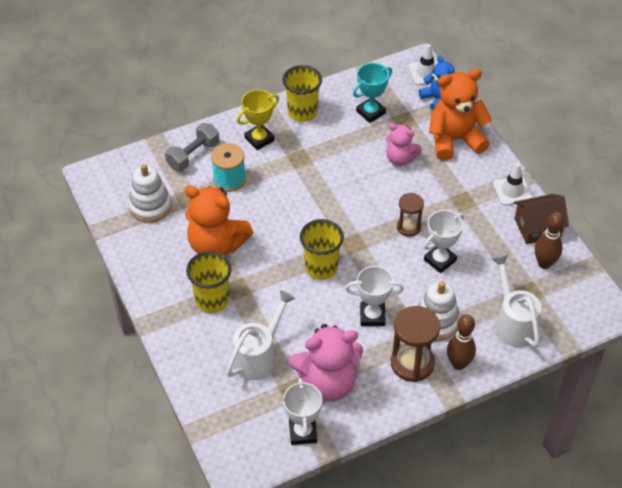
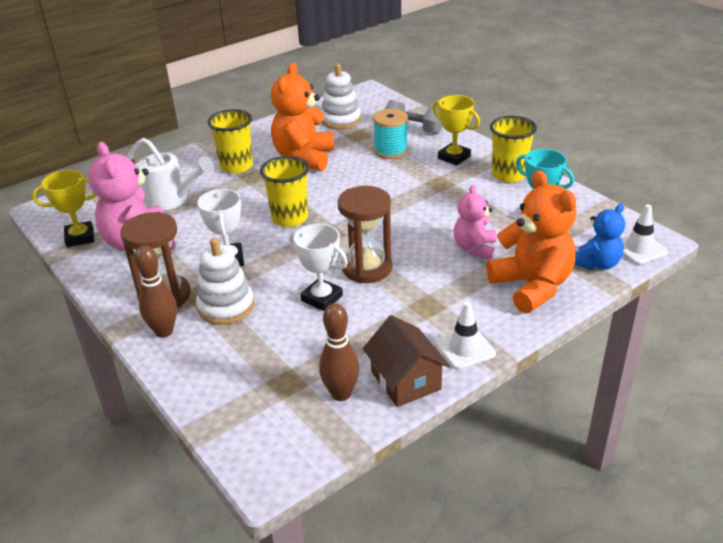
camera: 80 degrees right, 15 degrees down
(303, 432) = (80, 237): white trophy -> yellow trophy
(408, 227) = (367, 268): brown hourglass -> brown hourglass, size x1.64
(513, 323) = (231, 372): white watering can -> none

